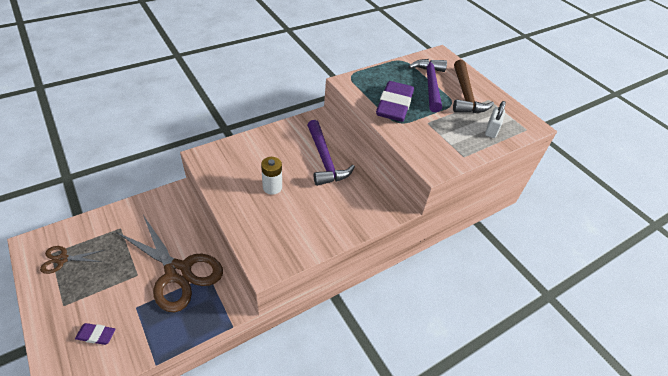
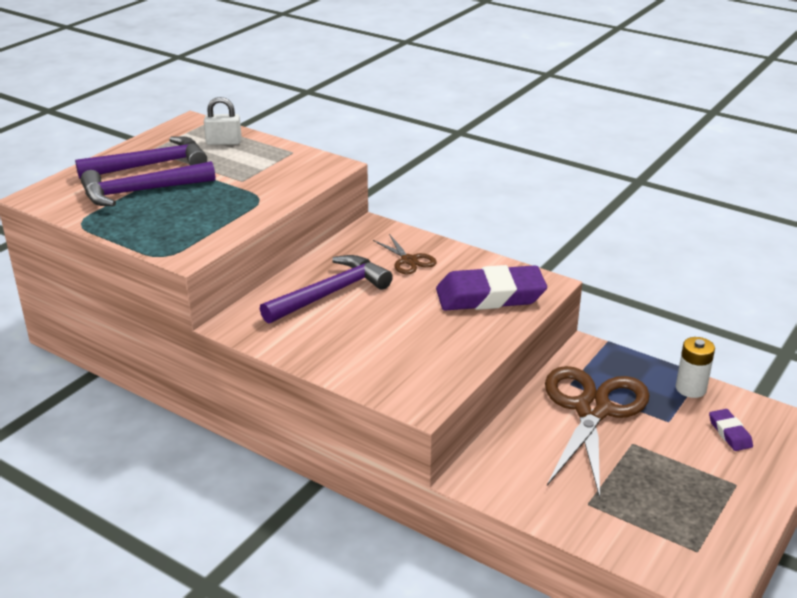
camera: 110 degrees left, 15 degrees down
(62, 259) = (691, 531): brown scissors -> brown scissors (409, 260)
(272, 187) = (423, 318): white battery -> white battery (690, 388)
(394, 105) = (220, 207): purple eraser -> purple eraser (490, 296)
(465, 95) = (150, 165): brown hammer -> purple hammer

